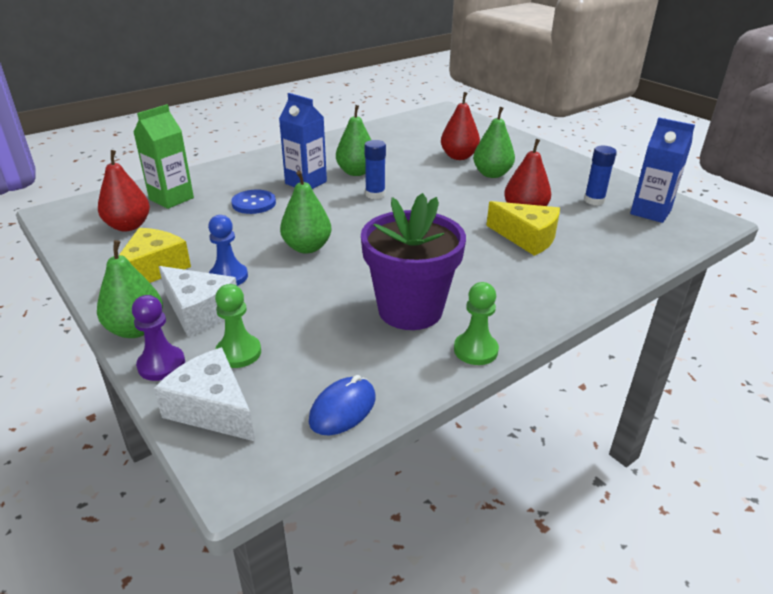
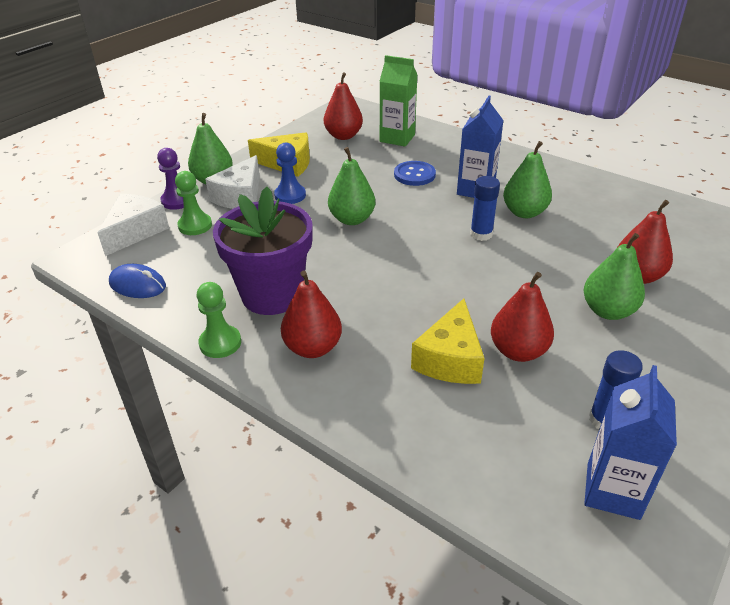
camera: 75 degrees right, 5 degrees up
(498, 297) = (313, 348): none -> red pear

